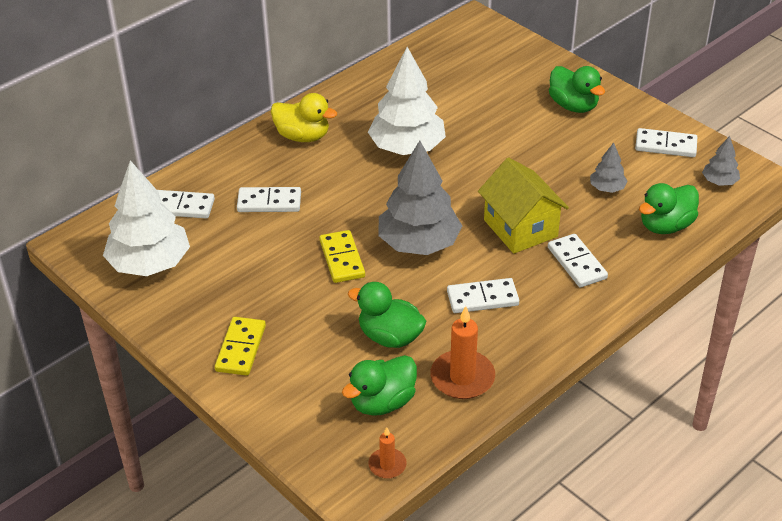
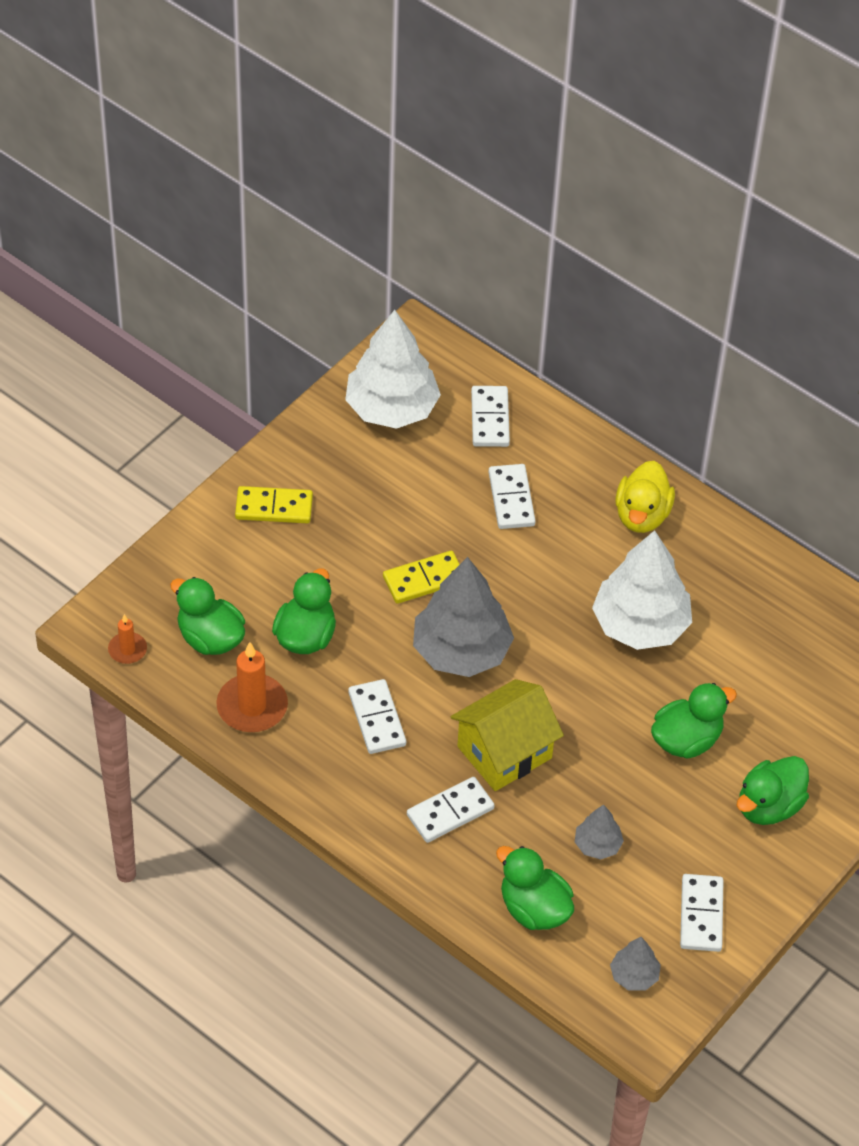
camera: 80 degrees right, 10 degrees up
(514, 136) = (686, 740): none -> green duck

